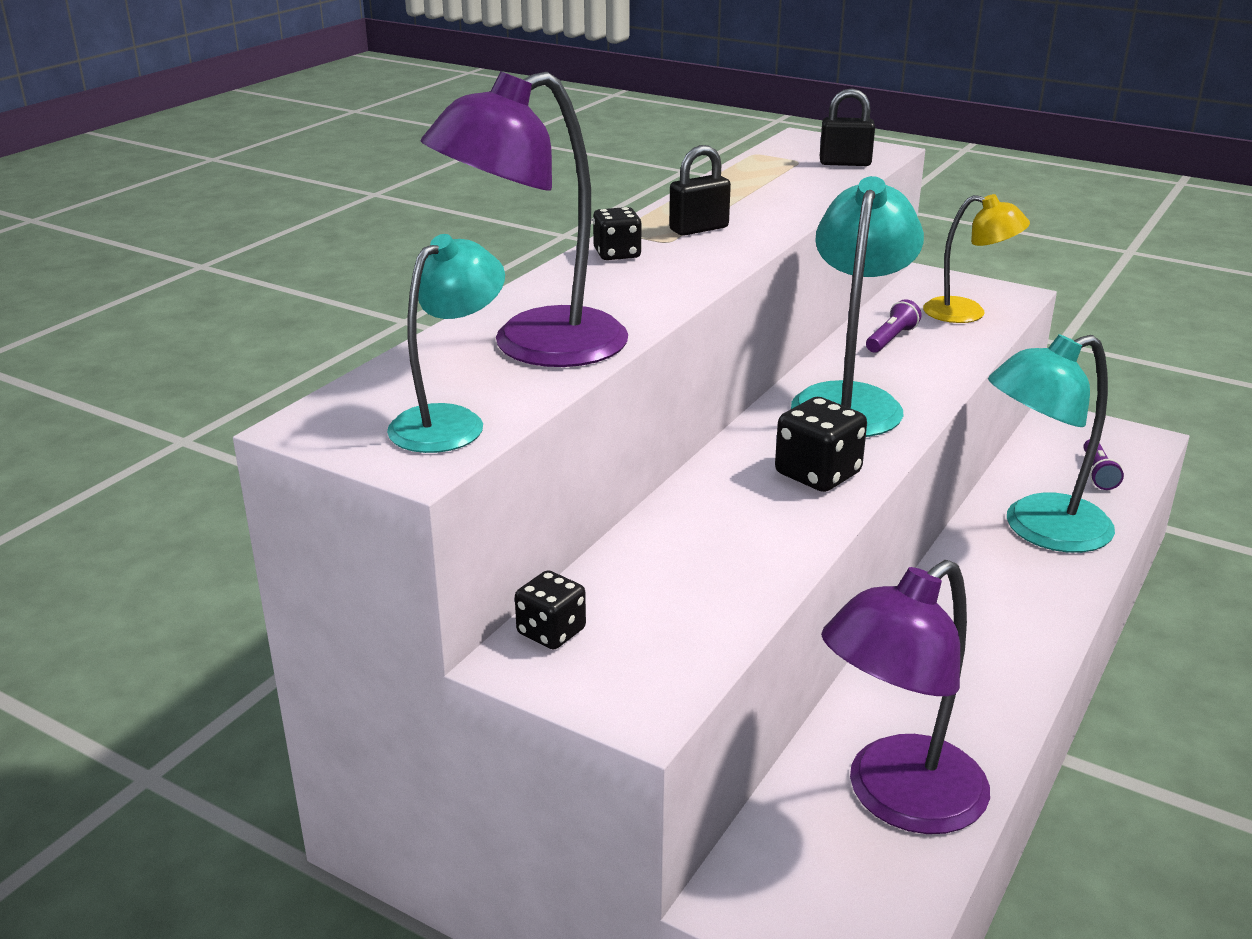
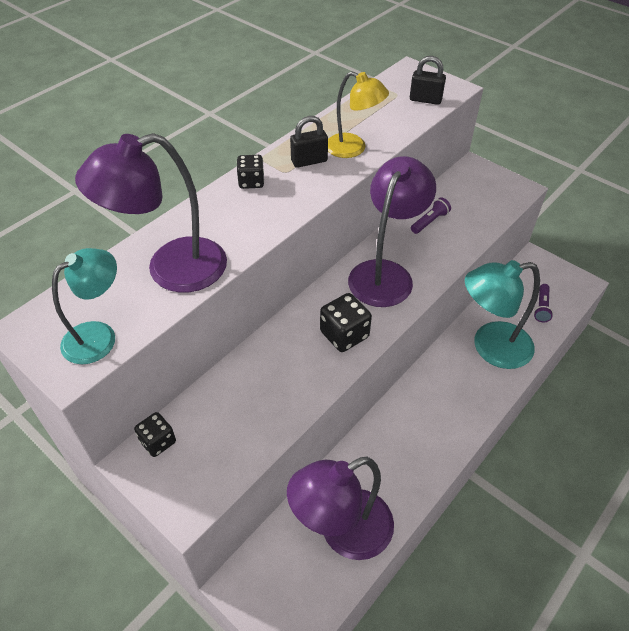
camera: 10 degrees right, 20 degrees up
(850, 400) = (385, 273): turquoise lamp -> purple lamp
(967, 313) = (484, 203): yellow lamp -> yellow lamp (353, 149)

